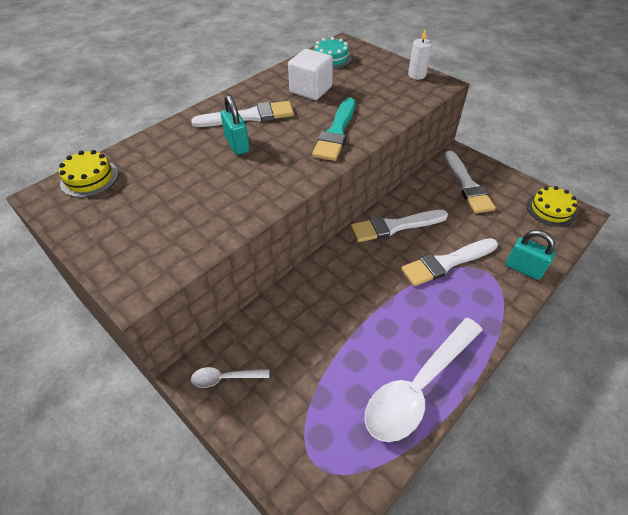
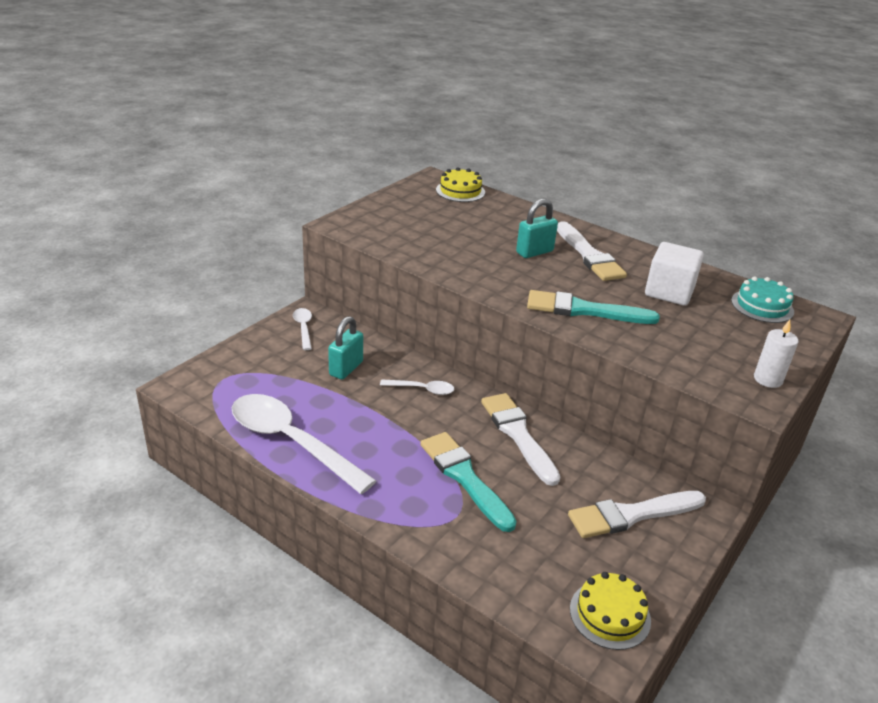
camera: 80 degrees right, 15 degrees down
(339, 280) = (422, 389): none -> white spoon
(446, 263) = (464, 477): white brush -> turquoise brush
(523, 268) = (469, 555): turquoise padlock -> turquoise padlock (346, 368)

